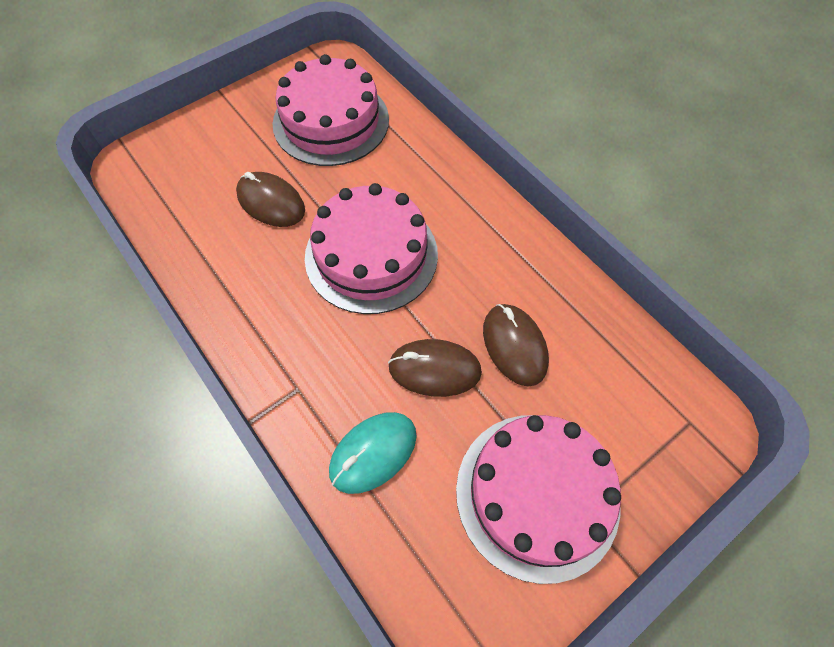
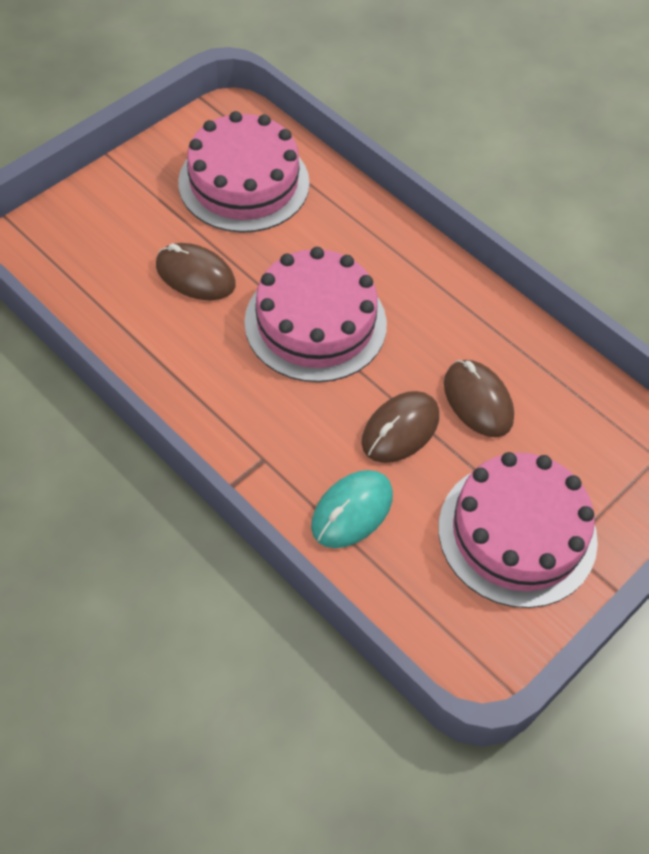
camera: 10 degrees left, 5 degrees down
(434, 369) = (400, 430): brown mouse -> brown mouse turned 45 degrees counterclockwise

